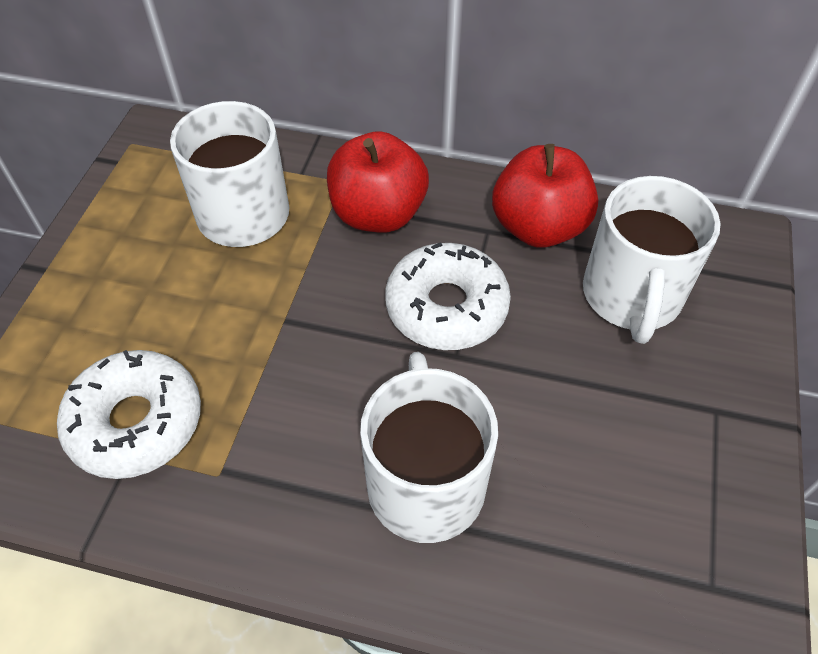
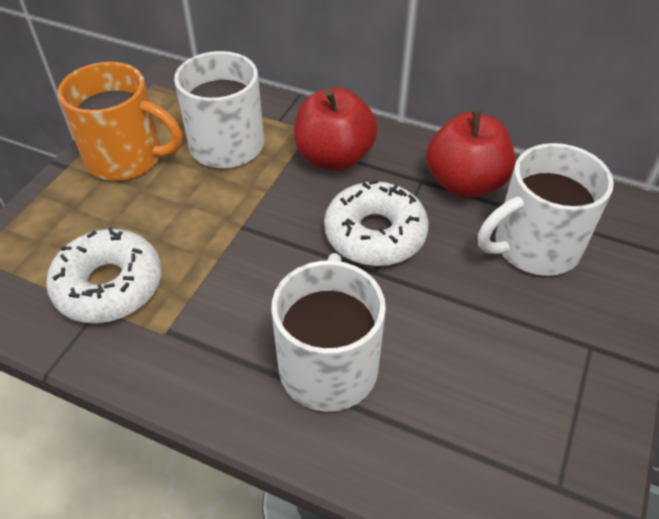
camera: 10 degrees right, 5 degrees down
(120, 248) = (127, 158): none -> orange mug
(631, 296) = (534, 246): white mug -> white mug turned 45 degrees clockwise

